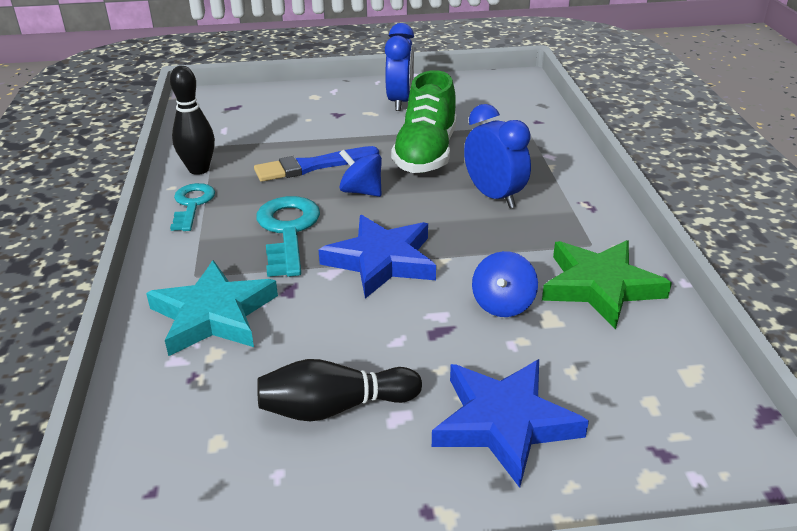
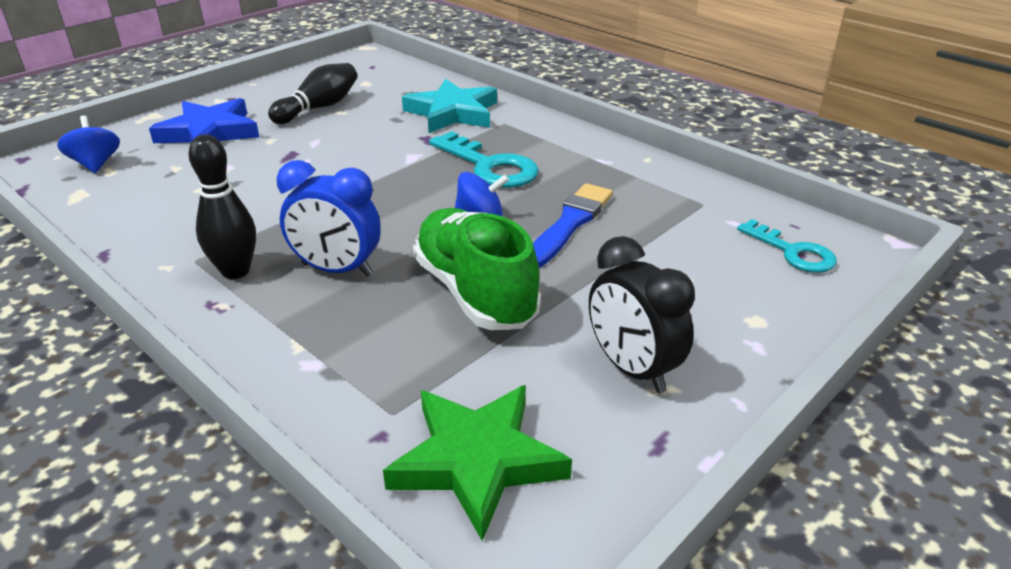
camera: 140 degrees right, 0 degrees up
(192, 204) = (600, 154): turquoise key -> turquoise key (793, 252)
(199, 169) = (660, 178): black bowling pin -> black bowling pin (236, 271)
(381, 261) = (382, 176): blue star -> none
(400, 102) = (632, 369): blue clock -> black clock
(503, 304) = (252, 184): blue spinning top -> blue spinning top (96, 164)
(600, 286) = (171, 225): green star -> green star (477, 461)

